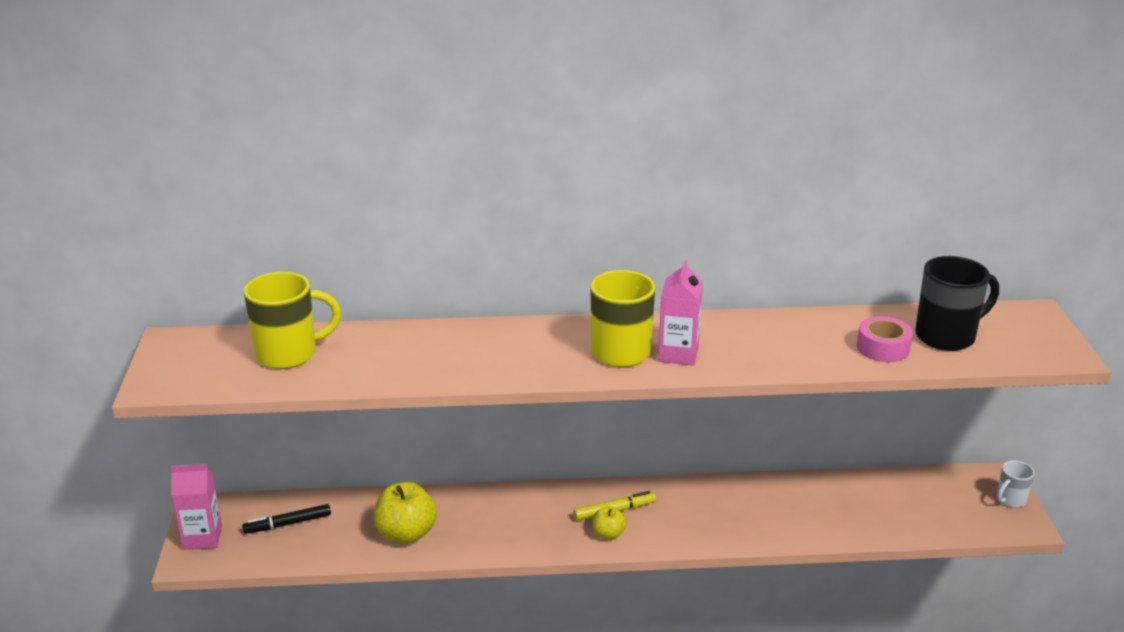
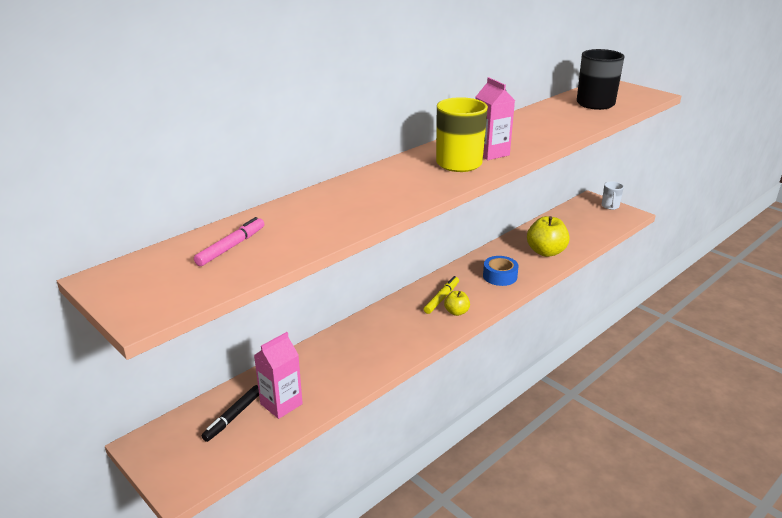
camera: 40 degrees left, 0 degrees up
(202, 538) = (172, 465): pink carton -> pink carton (281, 404)
(289, 354) = (231, 247): yellow mug -> pink marker
(406, 534) = (332, 376): yellow apple -> yellow apple (546, 252)
(715, 519) = (500, 276): none -> blue tape
(883, 348) = (579, 117): pink tape -> none

